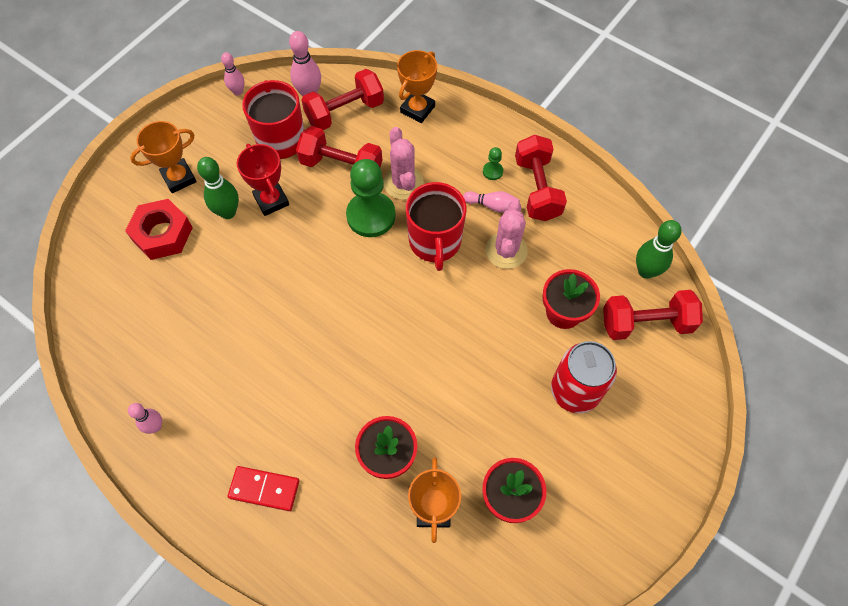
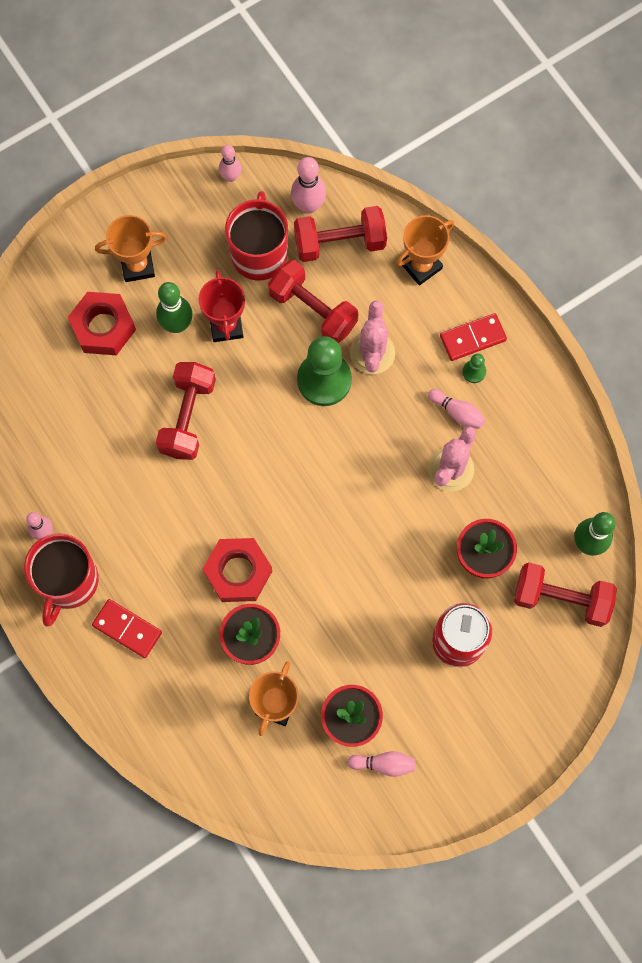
camera: 20 degrees right, 10 degrees up
(353, 399) = (238, 572): none -> red nut
(435, 242) = (380, 433): red mug -> red mug (68, 581)
(481, 147) = (473, 338): none -> red domino
(537, 189) = (513, 409): red dumbbell -> red dumbbell (187, 417)
(557, 529) = (383, 764): none -> pink bowling pin

